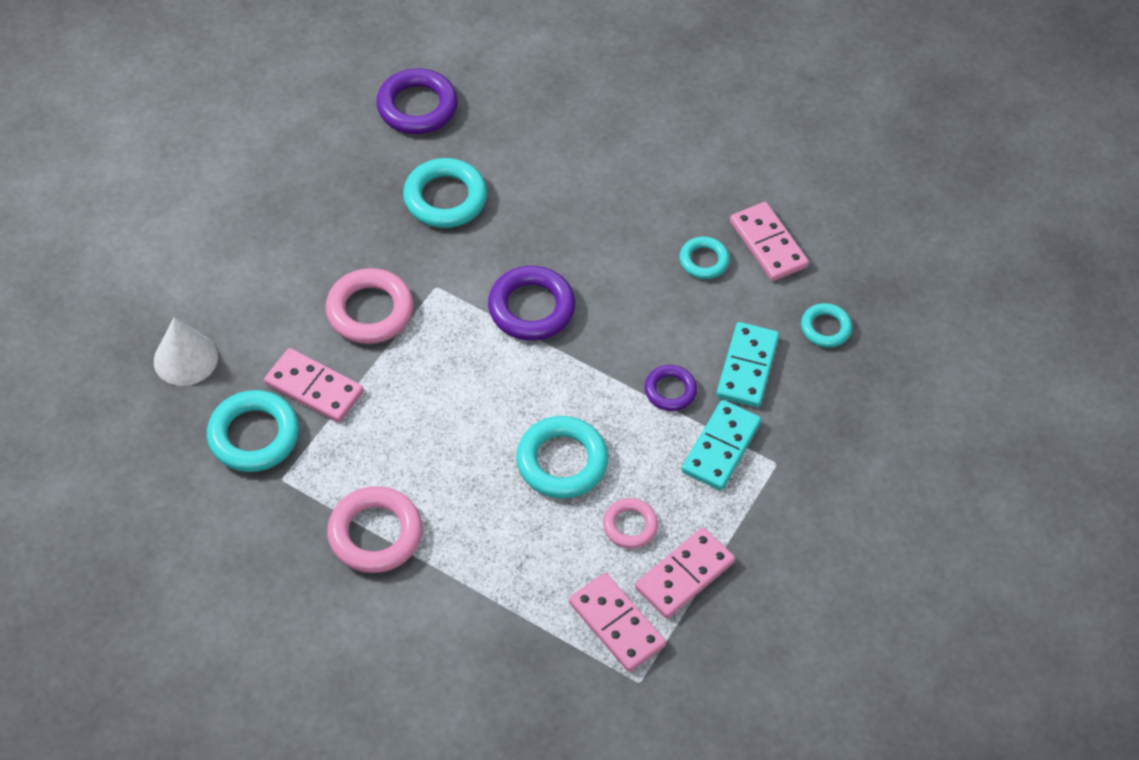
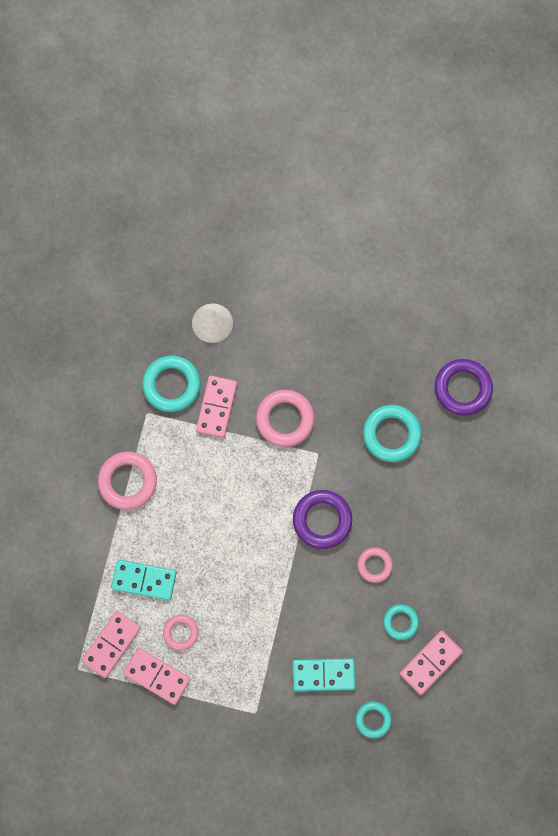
camera: 75 degrees right, 20 degrees up
(562, 461) = (213, 576): turquoise ring -> none
(616, 267) = (374, 565): none -> pink ring
(670, 390) = (288, 629): purple ring -> none
(721, 447) = (256, 674): turquoise domino -> turquoise domino (144, 580)

